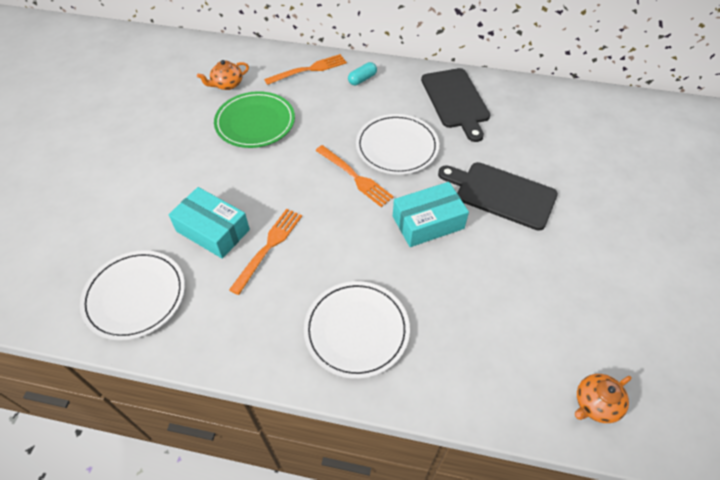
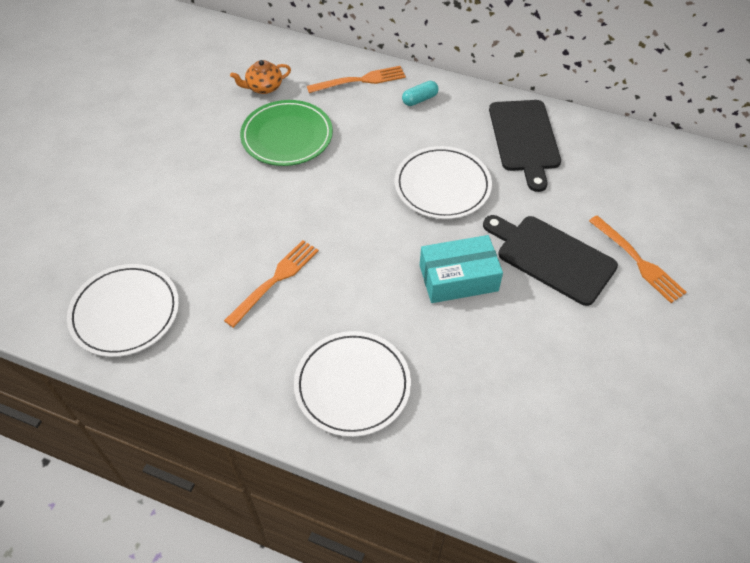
camera: 10 degrees right, 0 degrees up
(213, 230) = (218, 253): turquoise box -> none
(355, 177) = (387, 215): orange fork -> orange fork (638, 261)
(595, 404) = (599, 507): orange teapot -> none

